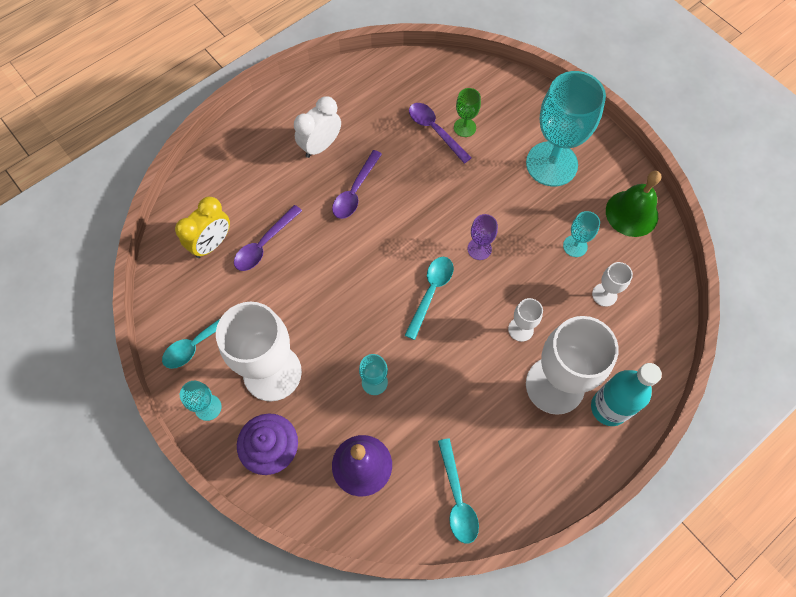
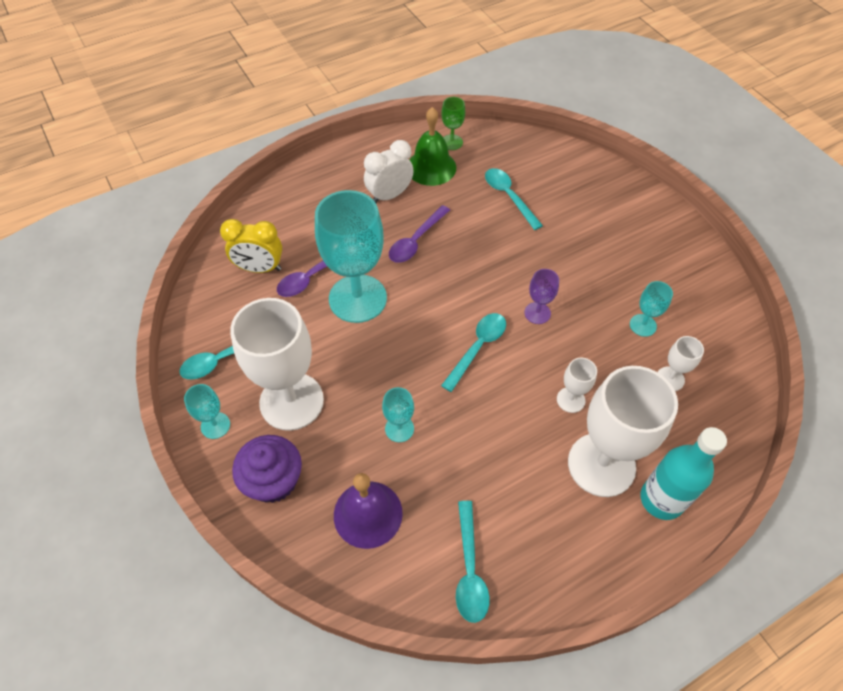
camera: 10 degrees right, 10 degrees down
(212, 244) = (260, 268): yellow clock -> yellow clock turned 45 degrees clockwise
(435, 131) = (509, 197): purple spoon -> turquoise spoon
(465, 127) = (540, 198): green goblet -> green goblet (451, 142)
(551, 164) = (627, 243): turquoise goblet -> turquoise goblet (357, 298)
(631, 213) = (710, 302): green bell -> green bell (431, 167)

